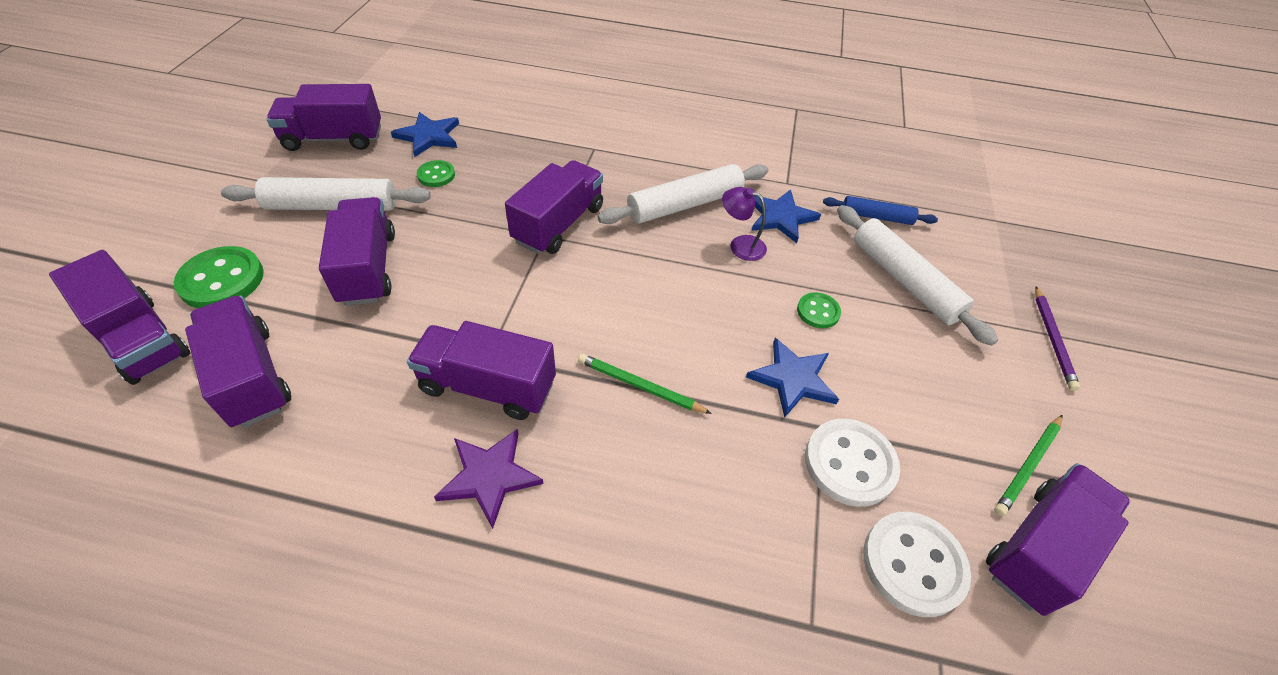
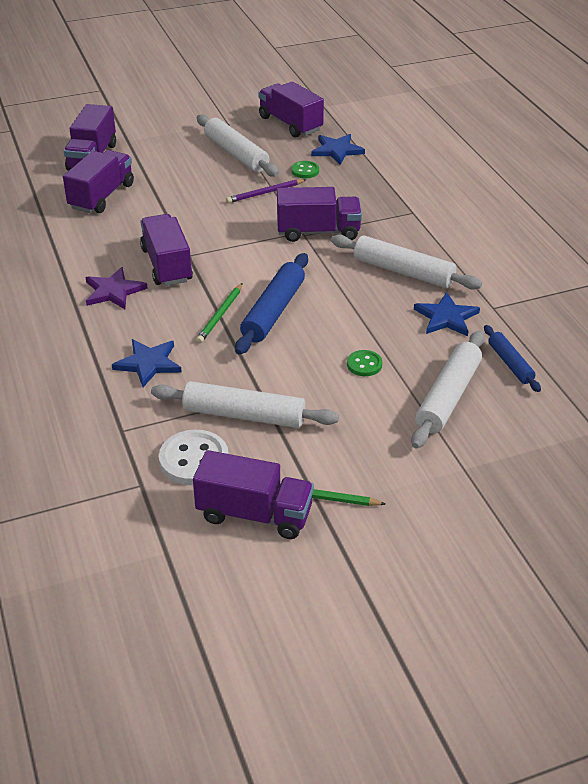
camera: 60 degrees right, 10 degrees down
(222, 280) = (148, 155): green button -> none
(368, 268) = (204, 189): purple truck -> none
(640, 386) = (220, 315): green pencil -> green pencil turned 150 degrees counterclockwise
(671, 334) = (273, 311): none -> blue rolling pin
(740, 245) = (391, 309): purple lamp -> none
(793, 379) = (289, 372): blue star -> blue star (148, 363)
(849, 463) = (244, 415): white button -> white rolling pin
(1053, 339) = (472, 491): purple pencil -> purple pencil (265, 193)

